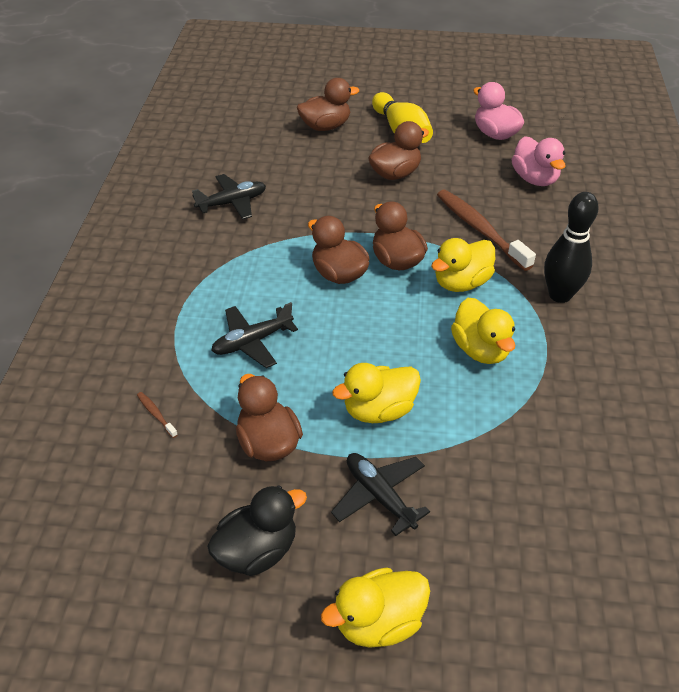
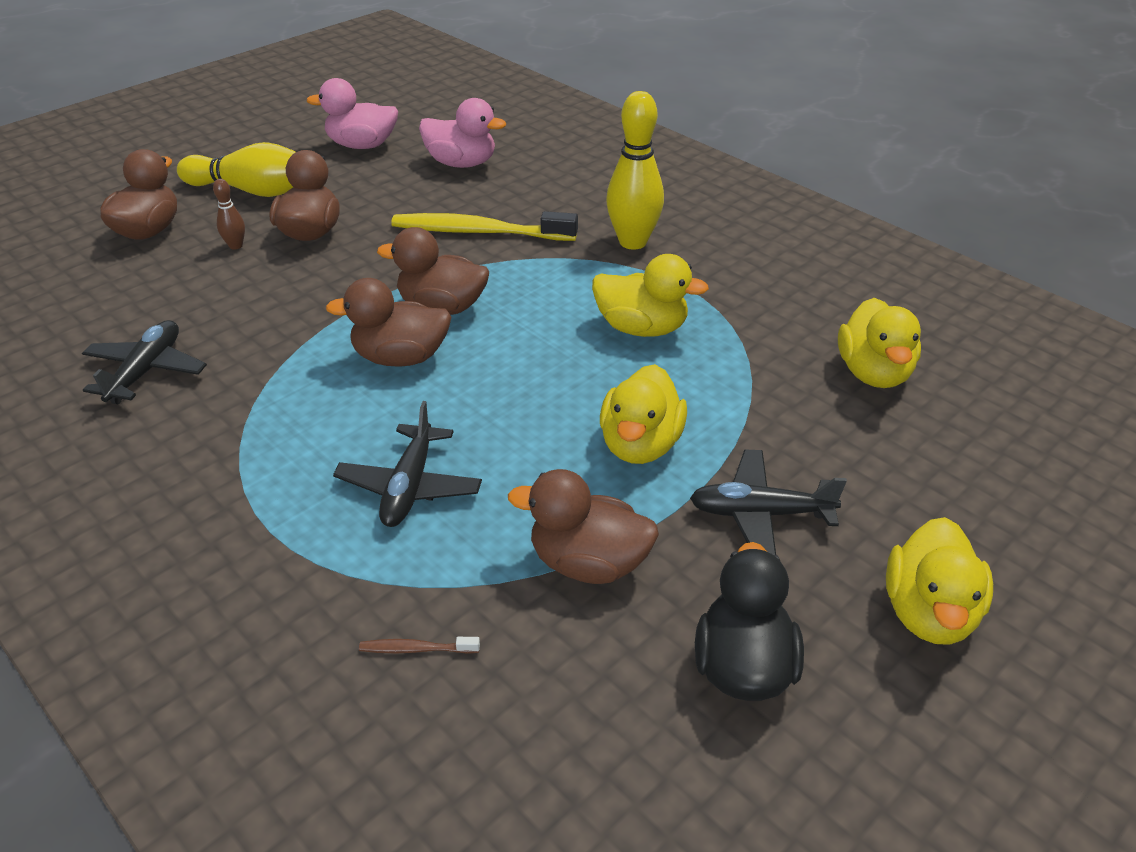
camera: 50 degrees left, 5 degrees down
(351, 159) = (236, 246): none -> brown bowling pin
(461, 283) = (535, 286): yellow duck -> yellow duck (873, 373)
(480, 229) = (479, 232): brown toothbrush -> yellow toothbrush
(560, 295) = (633, 242): black bowling pin -> yellow bowling pin

